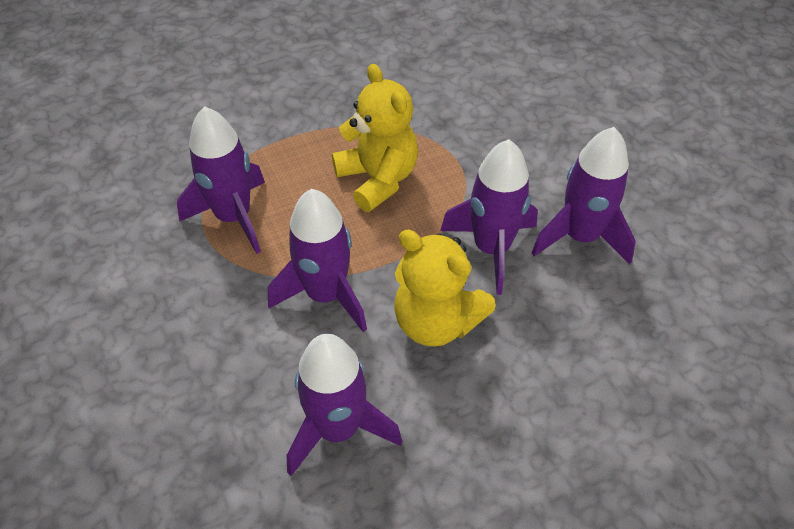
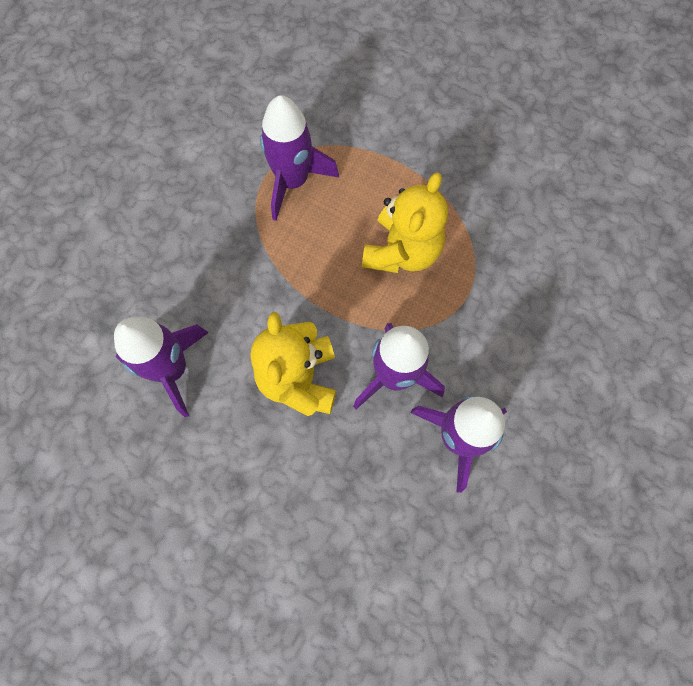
camera: 55 degrees right, 20 degrees up
(325, 295) = (270, 288): purple rocket -> none

